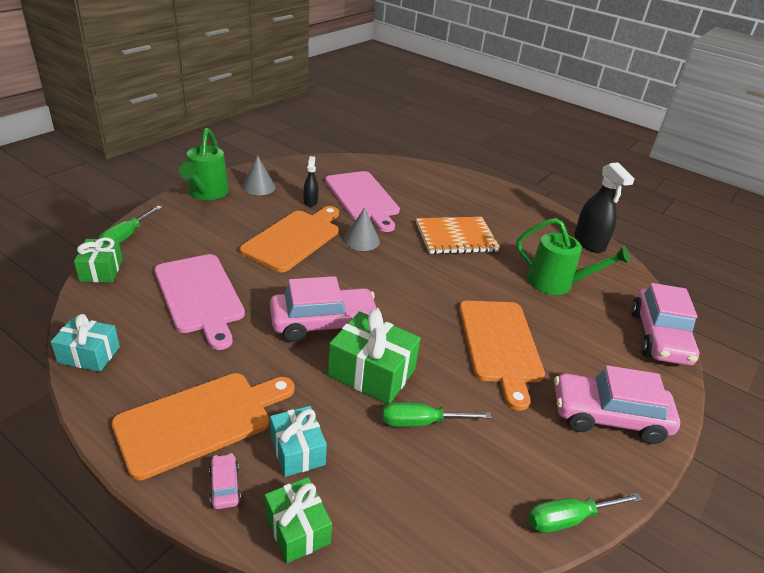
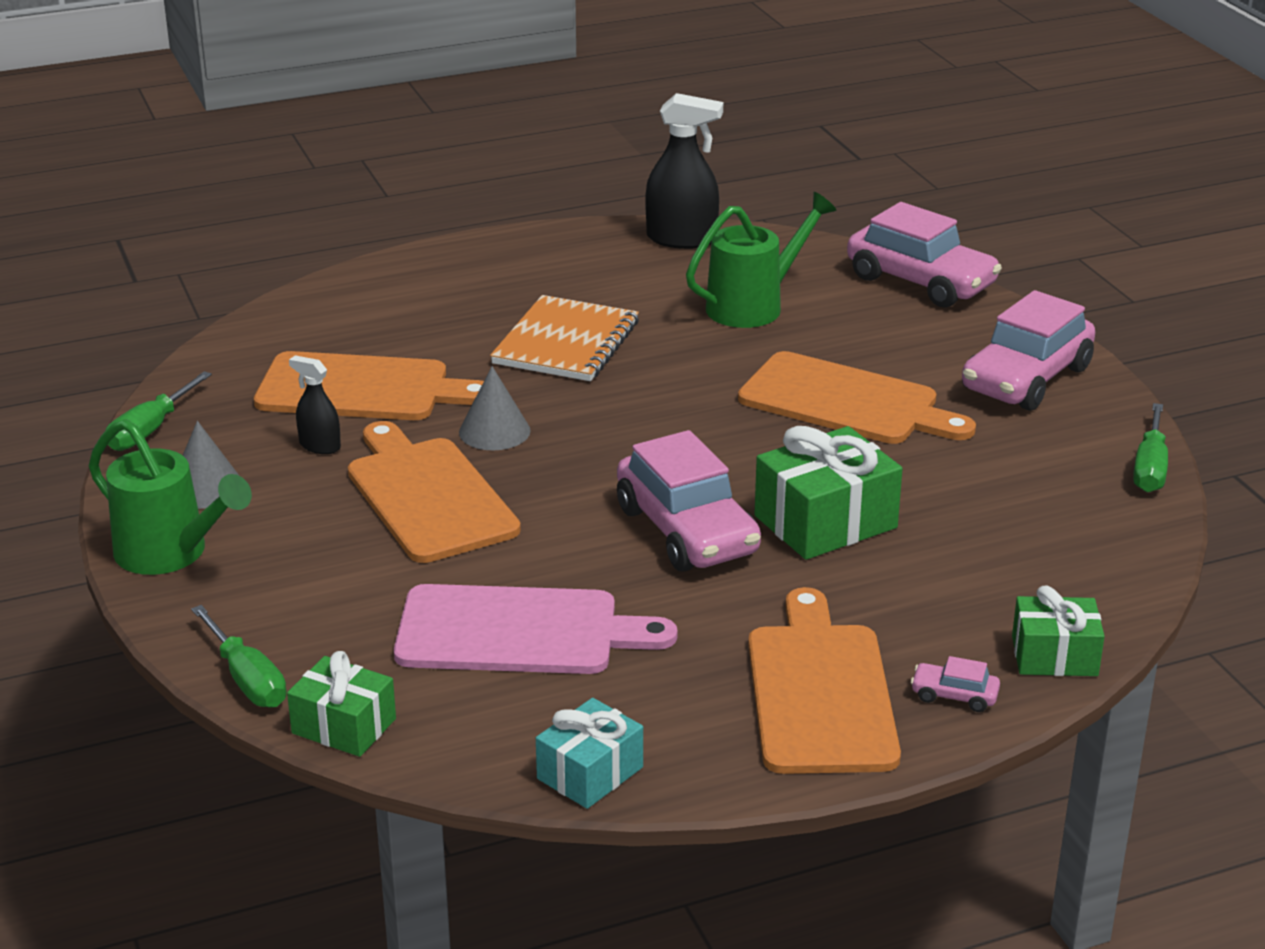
camera: 55 degrees left, 5 degrees down
(297, 450) = (930, 623): turquoise gift -> none
(323, 323) = (687, 531): pink car -> pink car turned 135 degrees clockwise
(363, 198) = (361, 389): pink cutting board -> orange cutting board
(422, 422) = (945, 513): green screwdriver -> green screwdriver (151, 429)

